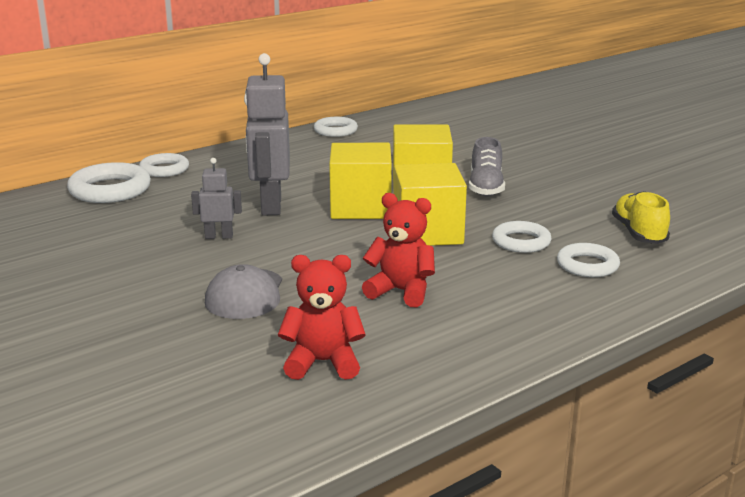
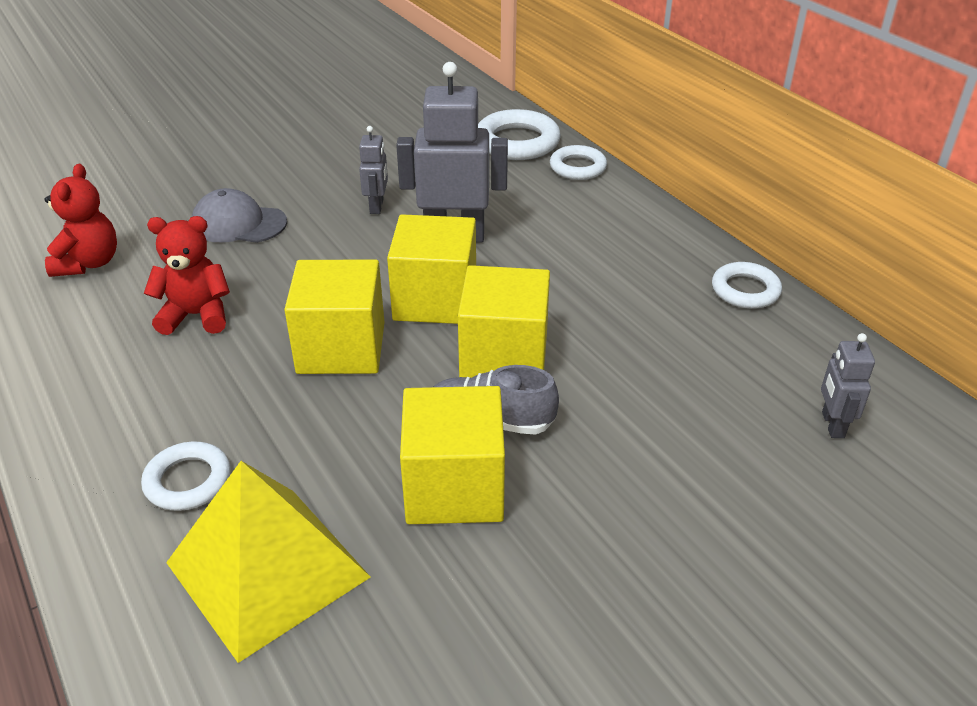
camera: 95 degrees right, 15 degrees up
(401, 291) = (196, 315): red teddy bear -> red teddy bear turned 120 degrees counterclockwise
(453, 121) = (832, 425): none -> grey robot
(521, 242) = (285, 428): white ring -> none
(545, 193) = (454, 487): none -> yellow cube
(639, 233) = (267, 570): yellow shoe -> yellow pyramid

